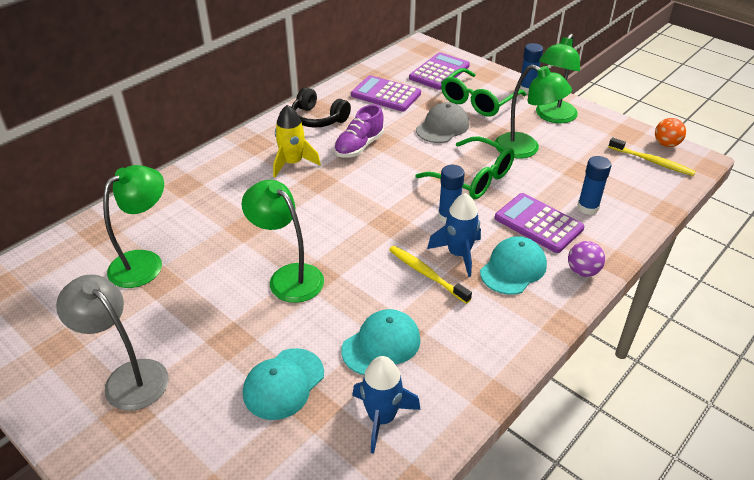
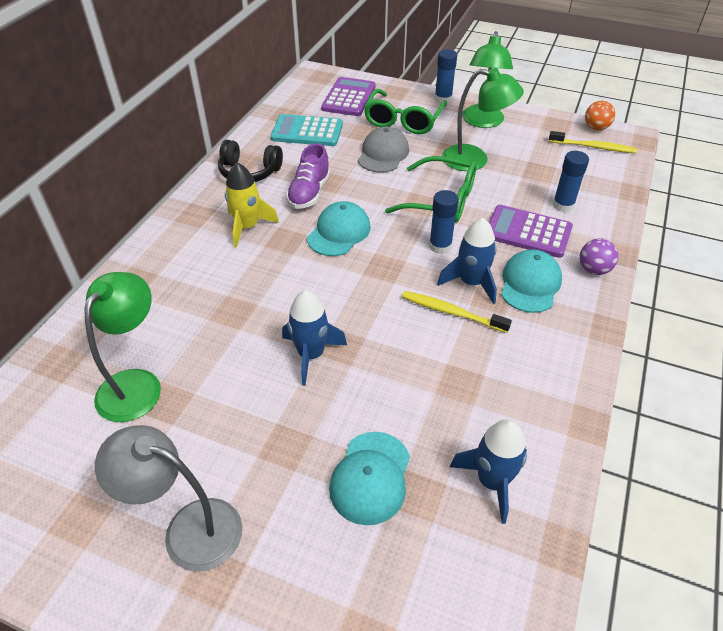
camera: 20 degrees left, 5 degrees up
(288, 277) = (311, 355): green lamp -> blue rocket
(381, 345) = (448, 401): turquoise cap -> turquoise cap (339, 232)
(386, 94) = (307, 131): purple calculator -> turquoise calculator

